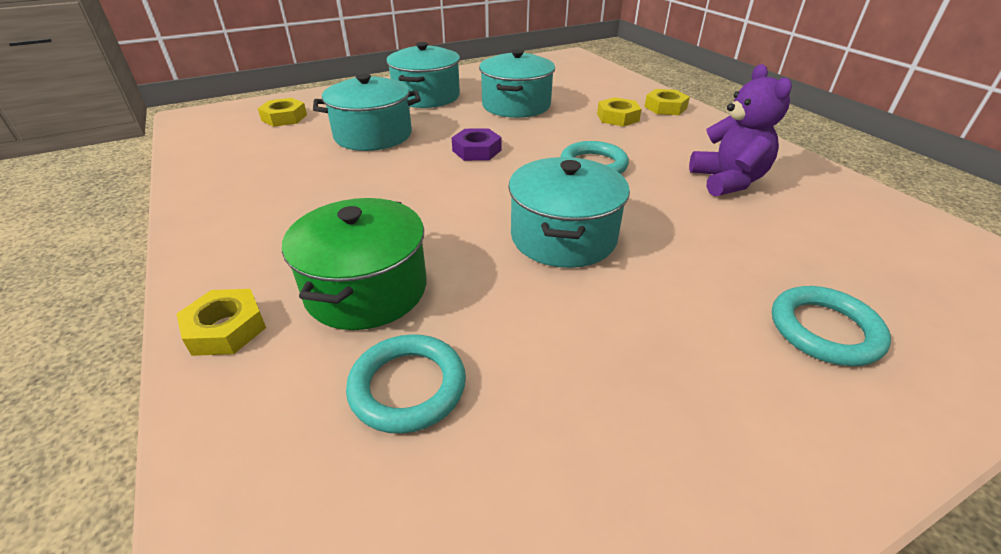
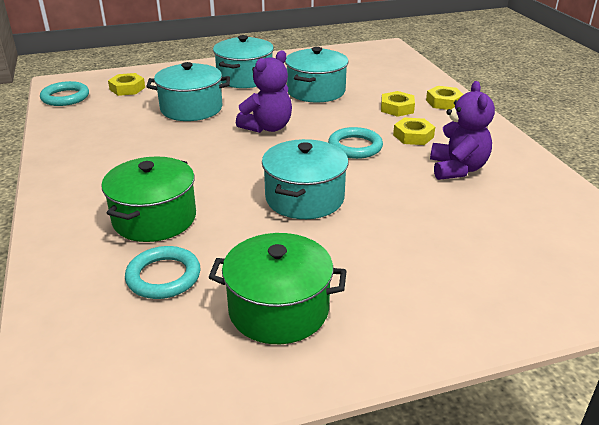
camera: 10 degrees right, 5 degrees down
(226, 329) = (61, 232): yellow nut -> yellow nut (413, 136)
(476, 150) = (267, 127): purple nut -> purple teddy bear
(607, 422) = (278, 309): none -> green pot
(824, 330) = (458, 277): turquoise ring -> turquoise ring (65, 97)

